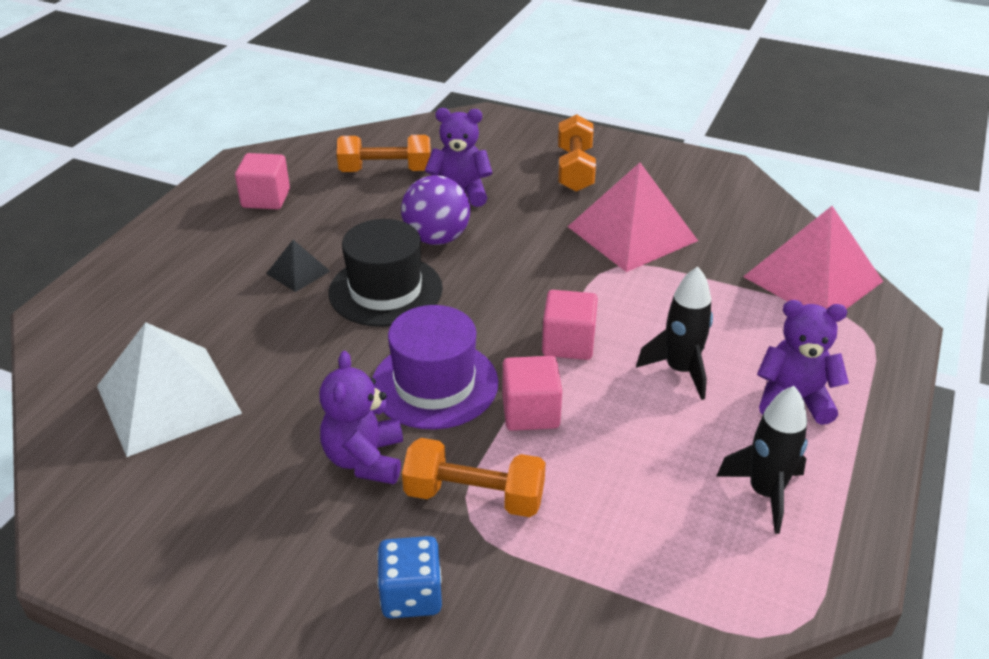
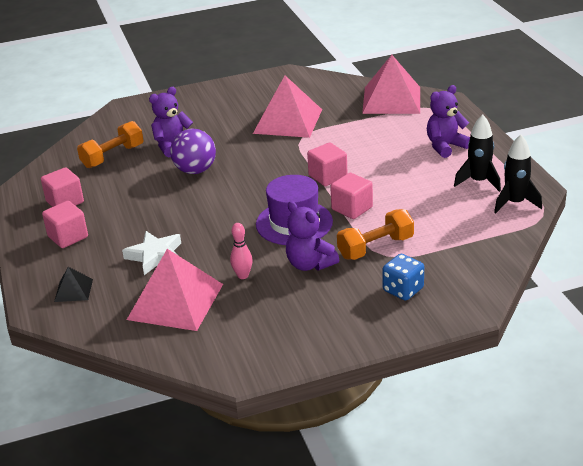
camera: 40 degrees left, 5 degrees down
(168, 399) = (175, 301): white pyramid -> pink pyramid
(206, 242) = (68, 237): none -> pink cube
(239, 323) = (155, 256): none -> white star
(276, 418) = (243, 276): none -> pink bowling pin
(298, 272) = (147, 221): black pyramid -> black pyramid (73, 290)
(385, 290) = (207, 203): black hat -> none
(575, 169) = (216, 108): orange dumbbell -> none
(680, 370) = (389, 160): black rocket -> black rocket (515, 203)

